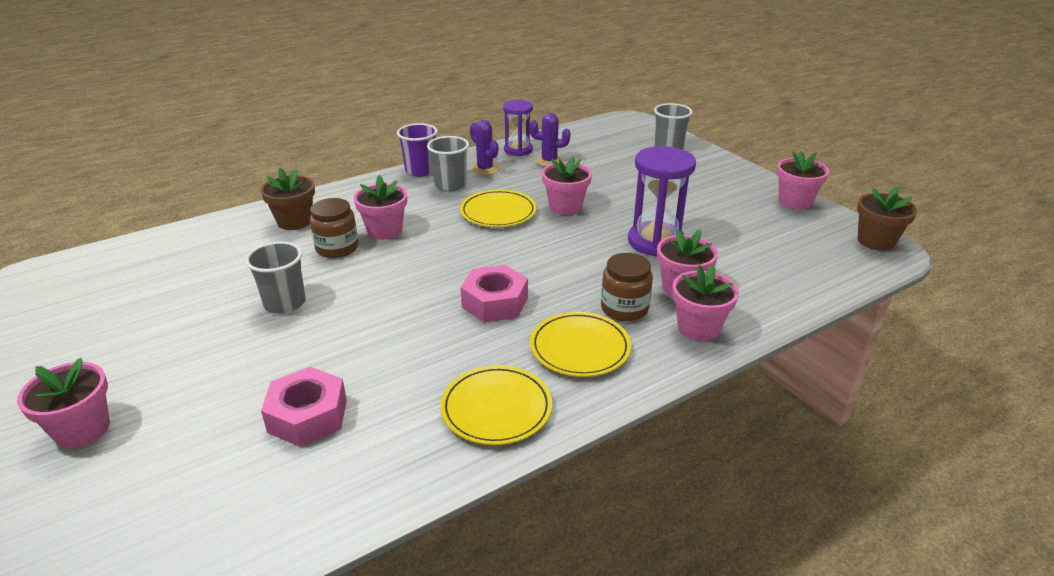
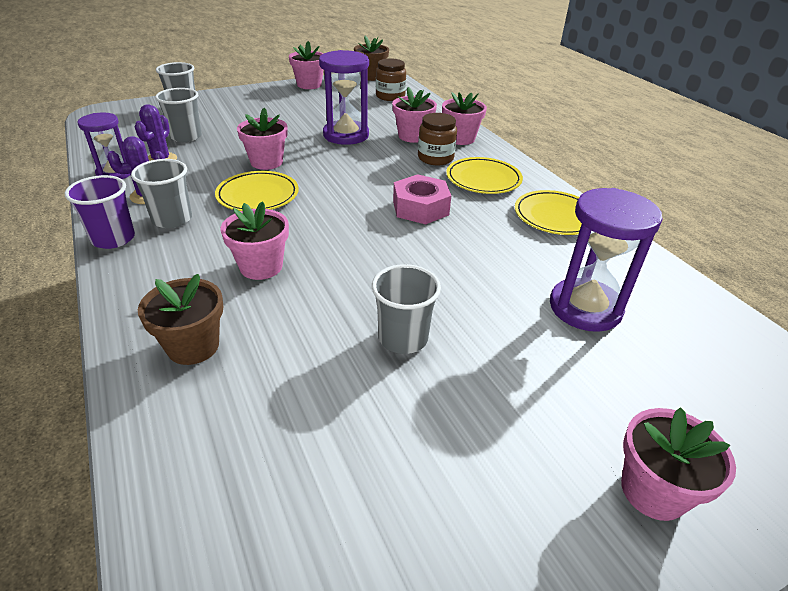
camera: 85 degrees left, 5 degrees up
(308, 416) = (585, 308): pink nut -> purple hourglass
(337, 248) = (288, 302): brown jar -> brown jar (390, 96)
(601, 162) = (186, 137): none -> grey cup

